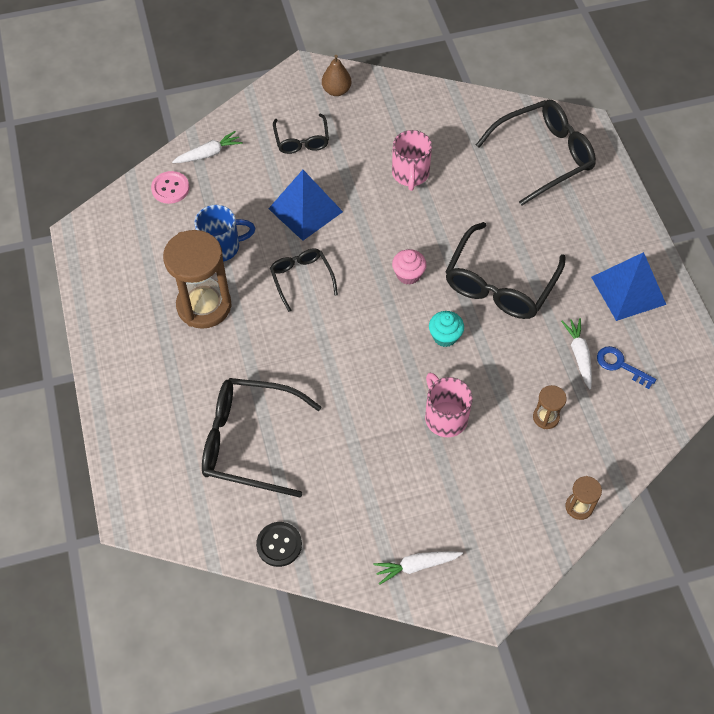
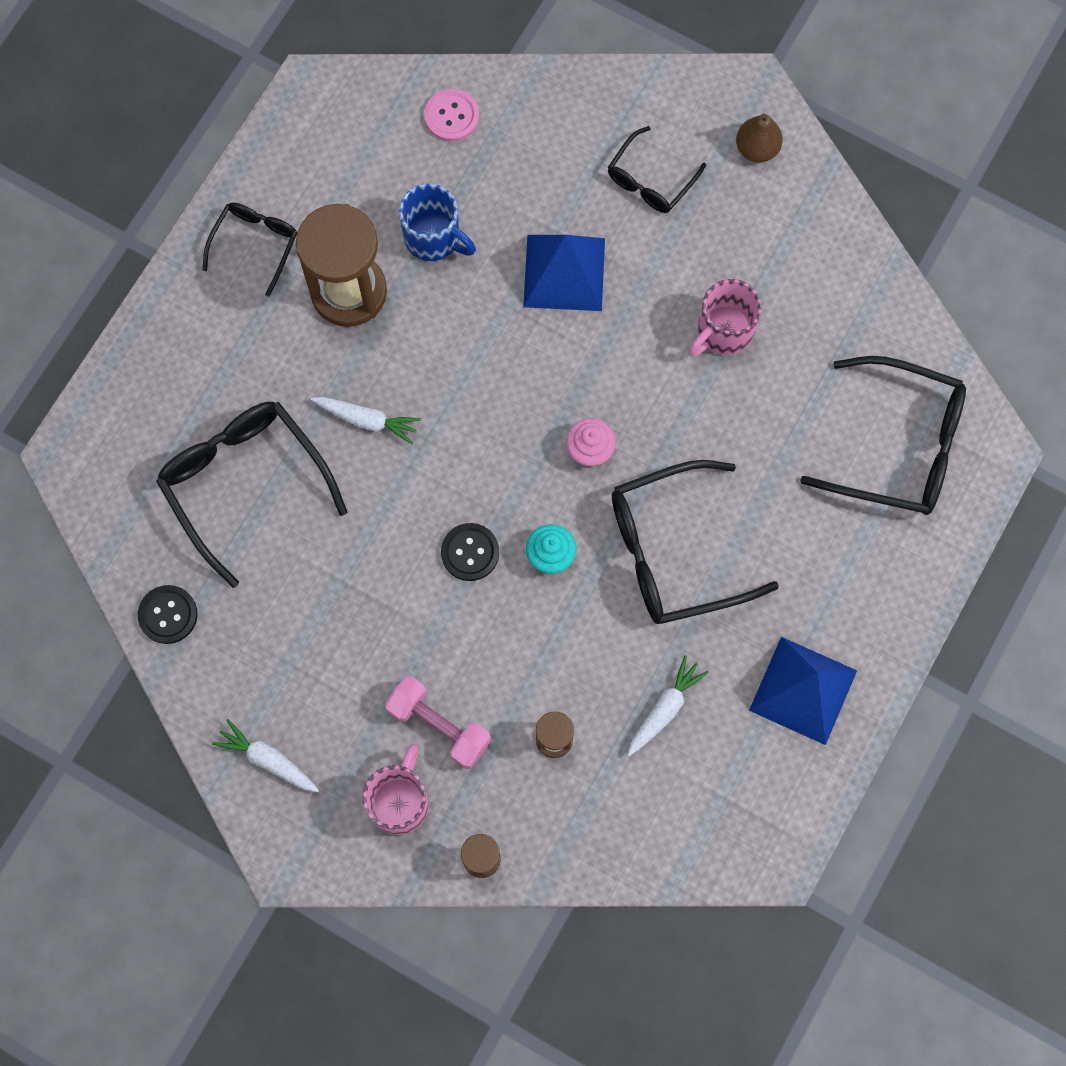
camera: 45 degrees right, 15 degrees up
(208, 154) = (534, 107): white carrot -> white carrot (367, 420)
(301, 279) = (476, 352): black glasses -> black glasses (255, 245)
(404, 370) = (470, 552): none -> black button
(445, 417) = (455, 641): pink mug -> pink mug (399, 801)
(484, 464) = (439, 726): none -> pink dumbbell
(620, 365) = (695, 761): blue key -> none

